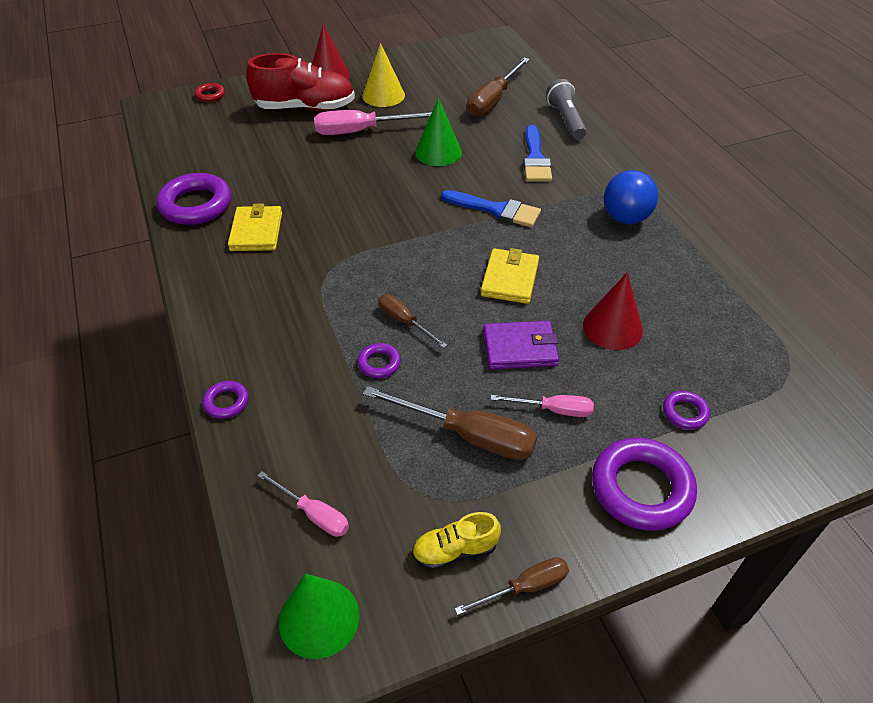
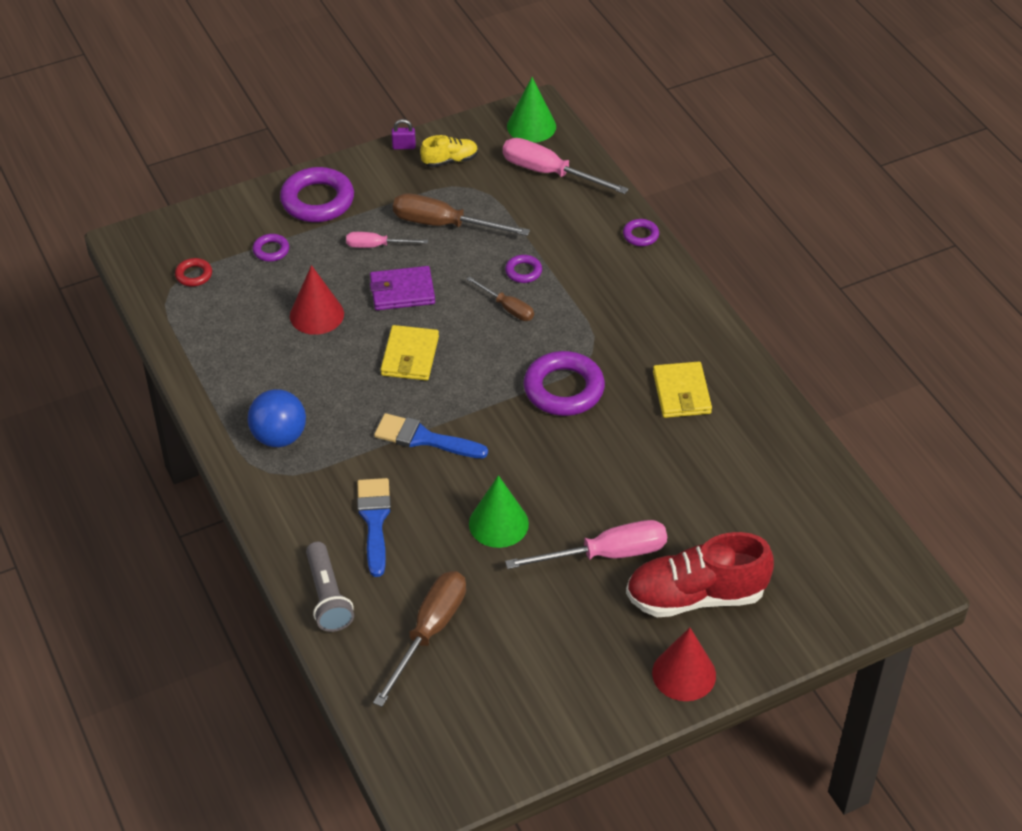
camera: 175 degrees right, 0 degrees up
(196, 205) = (763, 423): purple ring -> purple ring (563, 389)
(210, 95) = (842, 614): red ring -> red ring (194, 275)
(313, 514) = (549, 173): pink screwdriver -> pink screwdriver, size x1.74
(383, 95) = (591, 632): yellow cone -> none
(525, 587) = (404, 146): brown screwdriver -> purple padlock

